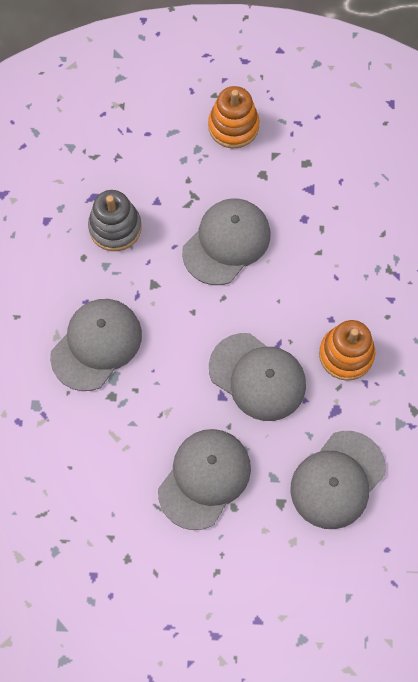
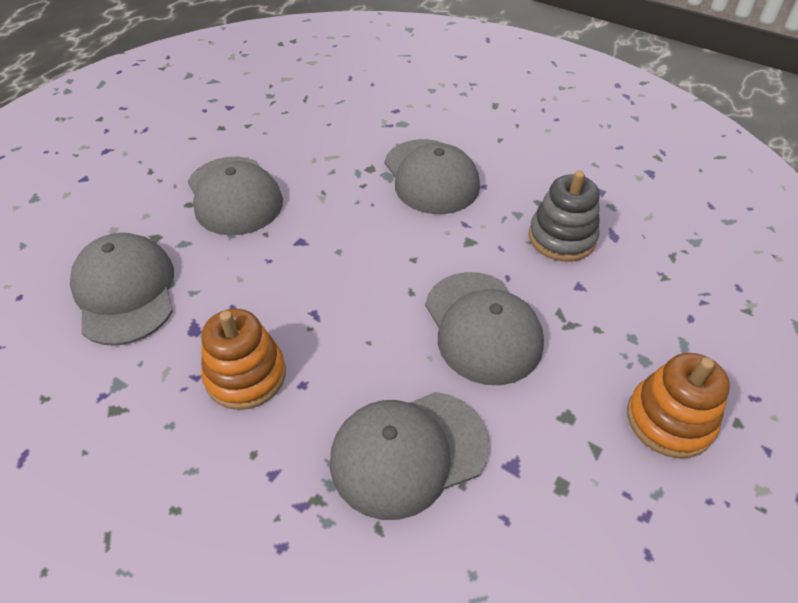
camera: 120 degrees right, 20 degrees down
(257, 377) = (294, 278): grey cap -> grey cap (408, 452)

